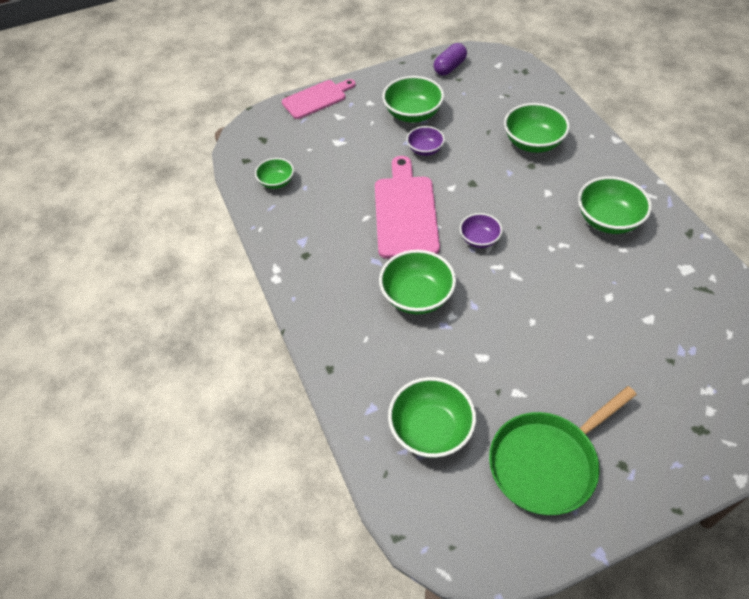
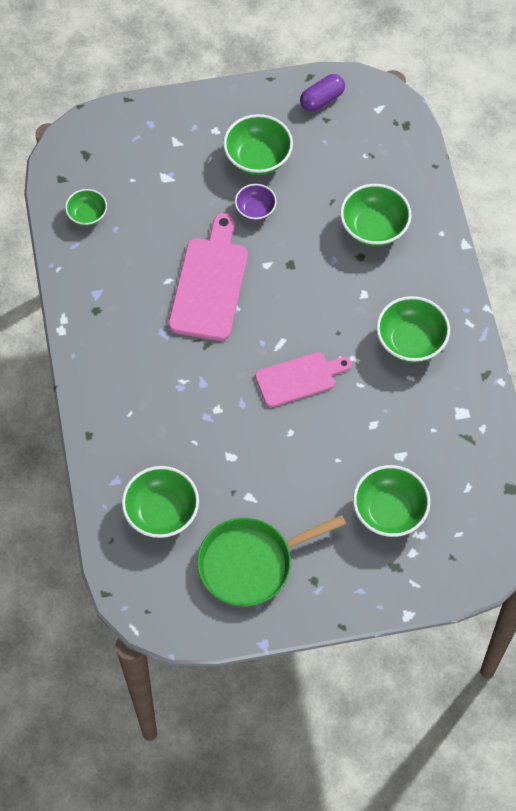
camera: 10 degrees right, 10 degrees up
(317, 98) = (158, 111): pink cutting board -> pink cutting board (299, 379)
(417, 296) = (191, 381): green bowl -> green bowl (389, 511)
(479, 239) = (273, 333): purple bowl -> none

